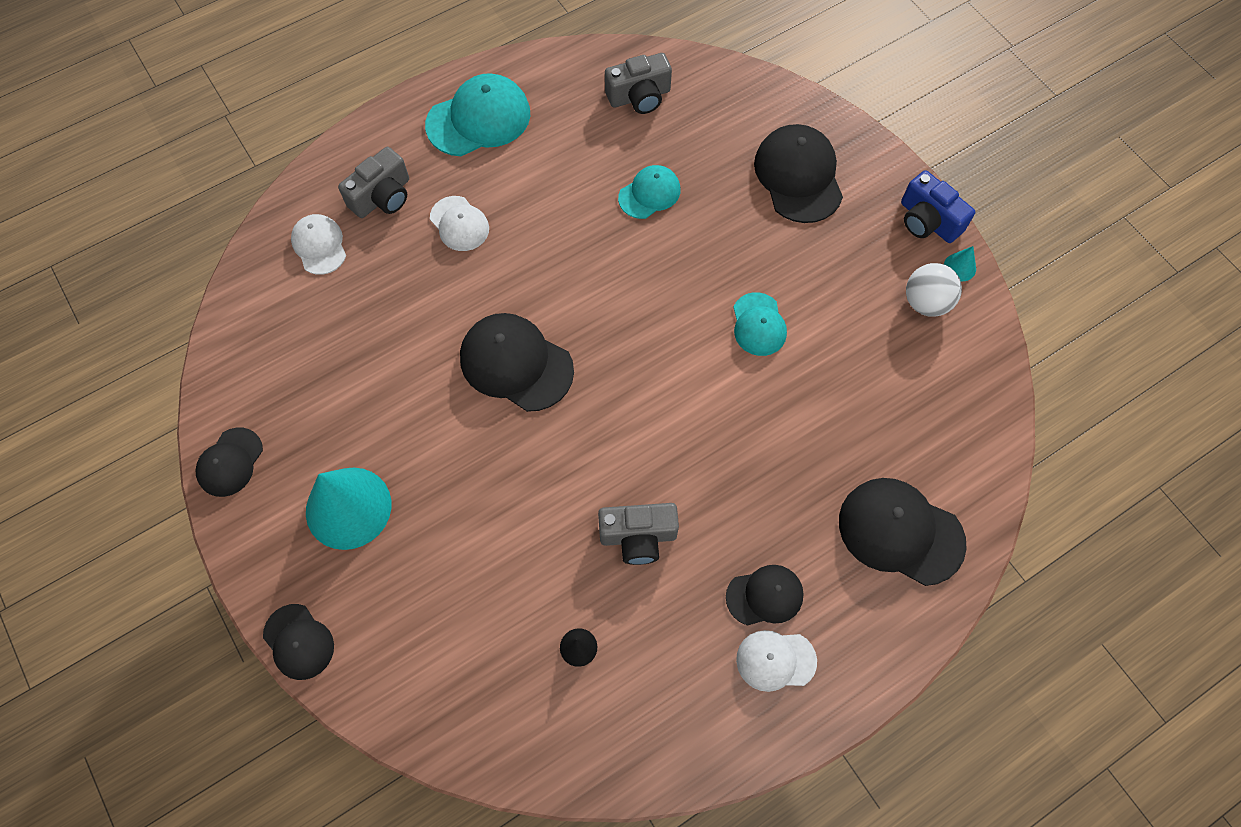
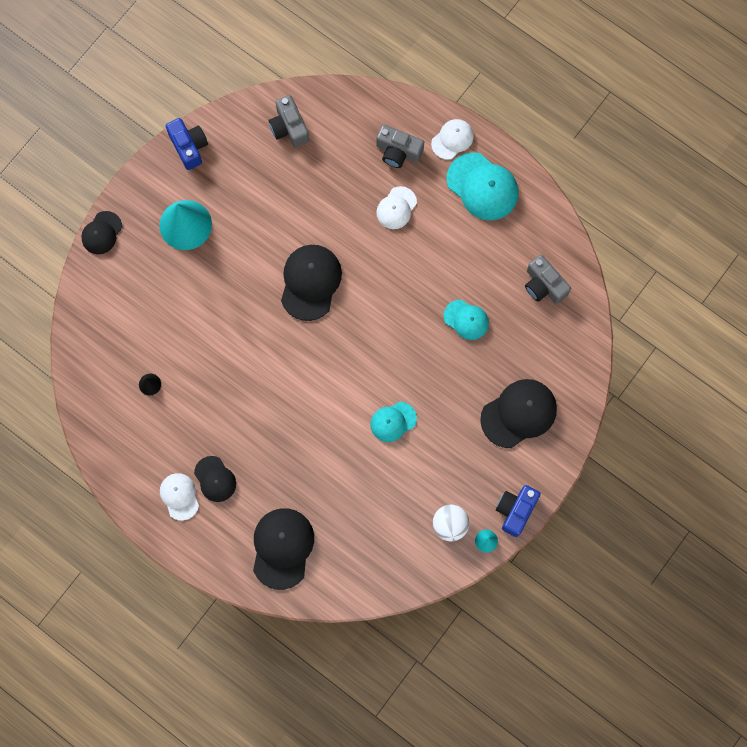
camera: 70 degrees right, 10 degrees up
(230, 462) = (189, 147): black cap -> blue camera
(319, 245) = (348, 129): white cap -> white cap (452, 139)
(638, 536) = (225, 395): grey camera -> grey camera (289, 127)

